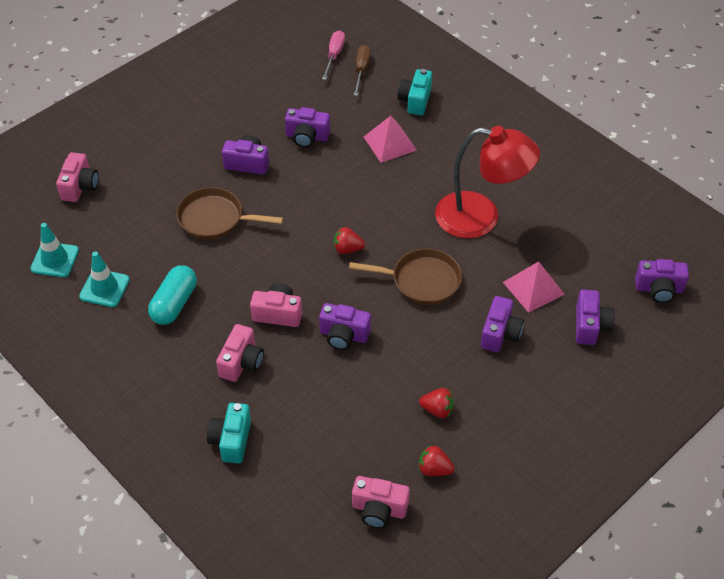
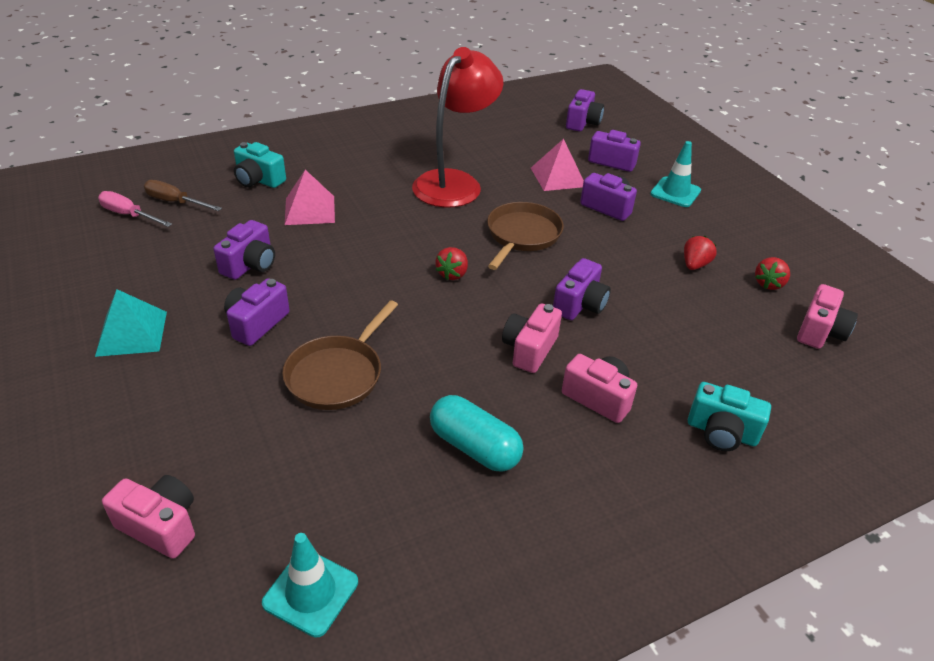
camera: 75 degrees left, 10 degrees down
(104, 288) = (408, 528): turquoise traffic cone -> turquoise traffic cone (675, 192)
(216, 112) = (131, 333): none -> turquoise pyramid

